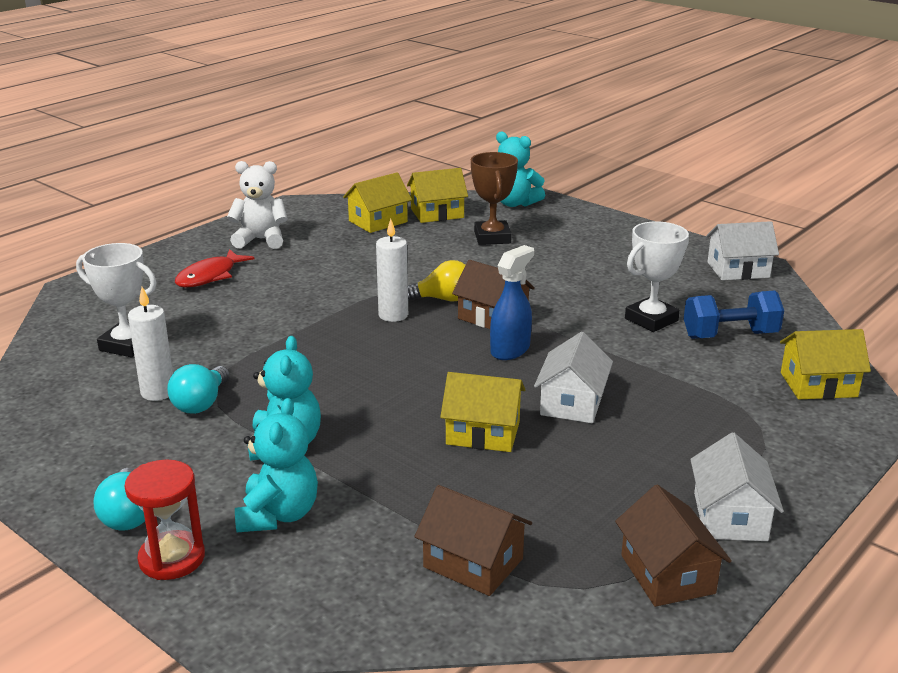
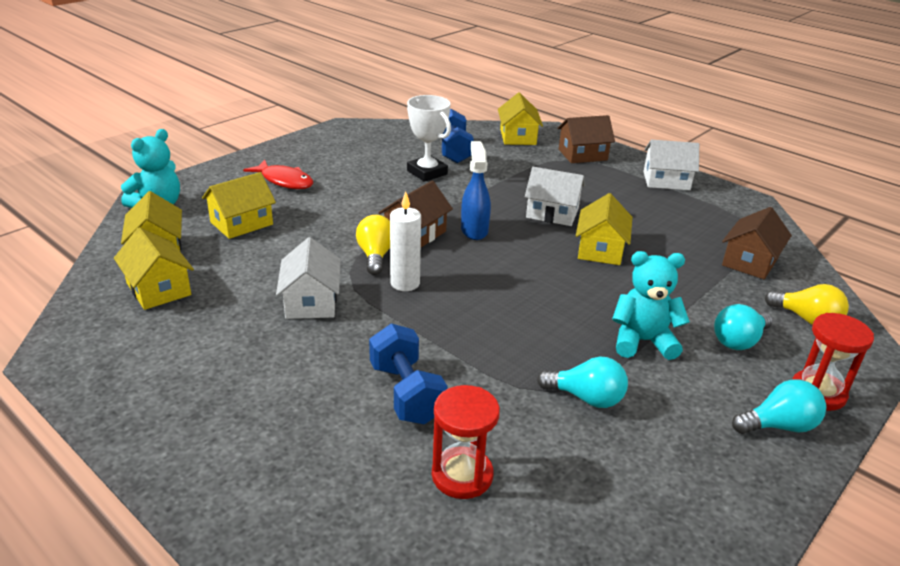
camera: 90 degrees left, 5 degrees up
(127, 345) = (462, 475): white trophy -> red hourglass
(158, 392) = (569, 433): white candle -> none
(210, 276) = (274, 419): red fish -> red fish (284, 181)
(227, 321) = (406, 393): none -> blue dumbbell
(261, 240) = (170, 380): white teddy bear -> none
(278, 515) = (738, 341): turquoise teddy bear -> turquoise light bulb
(321, 587) = (807, 319): none -> yellow light bulb
(492, 237) = (241, 223): brown trophy -> yellow house
(510, 350) = (474, 230): blue spray bottle -> blue spray bottle turned 45 degrees clockwise
(667, 574) = (727, 204): brown house -> brown house (582, 155)
(738, 270) = (349, 134): white house -> white house (311, 301)

